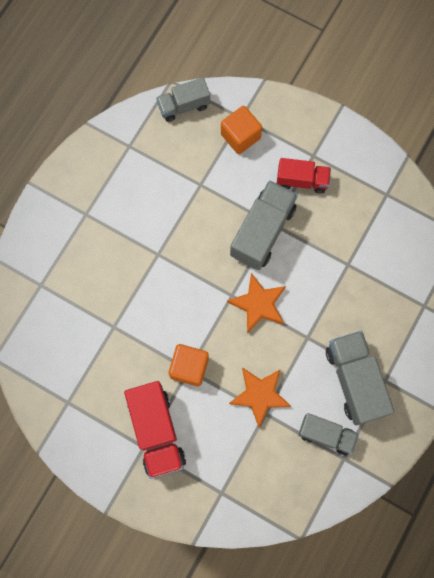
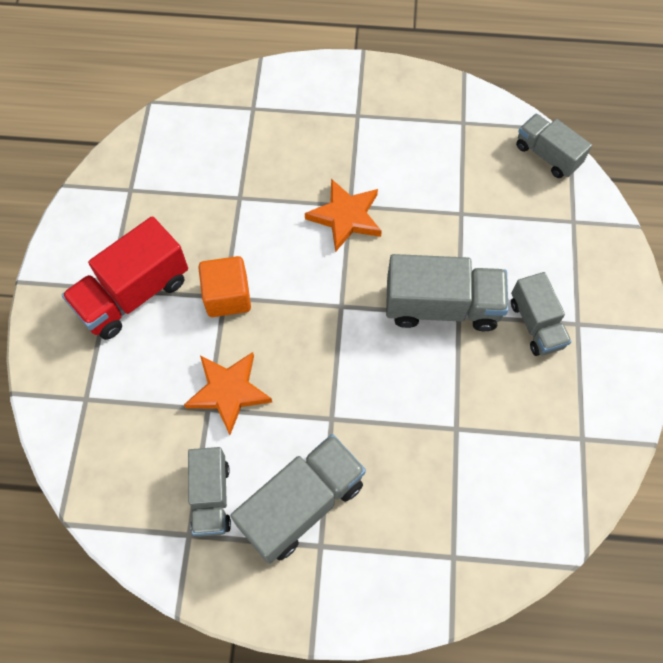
camera: 65 degrees right, 10 degrees down
(240, 136) = (549, 230): orange cube -> none
(258, 304) = (345, 341): orange star -> orange star (345, 217)
(302, 180) = (536, 324): red truck -> grey truck

